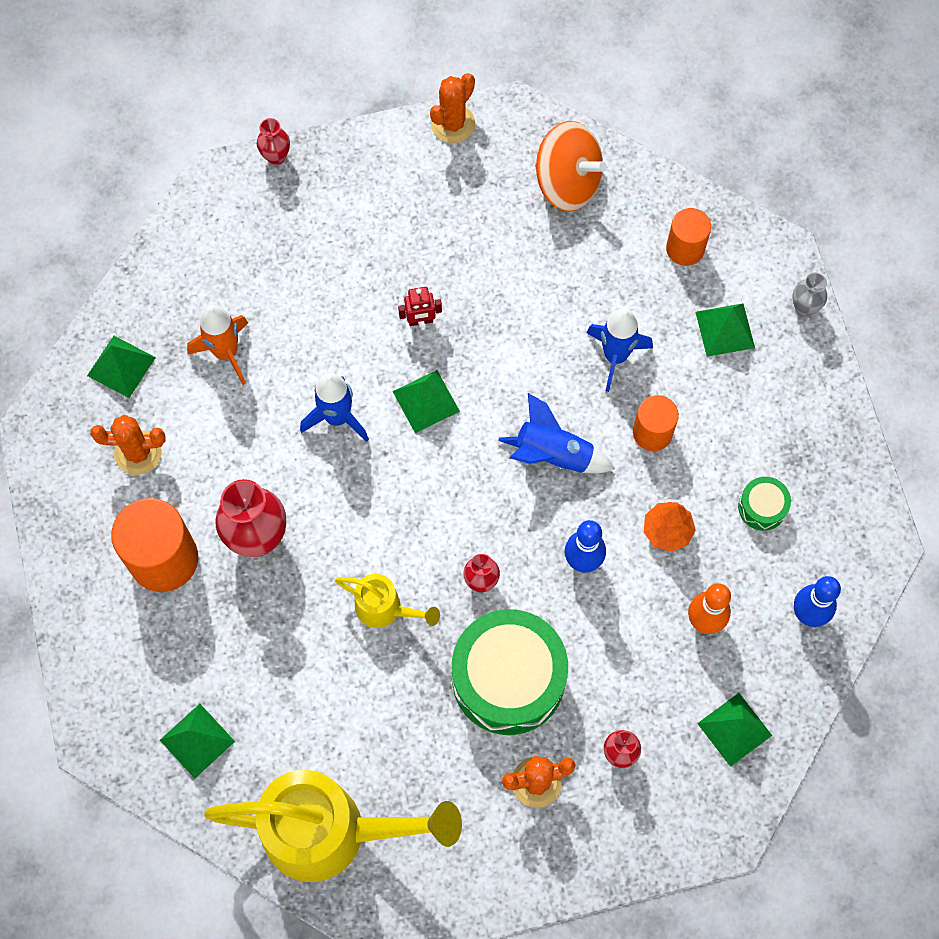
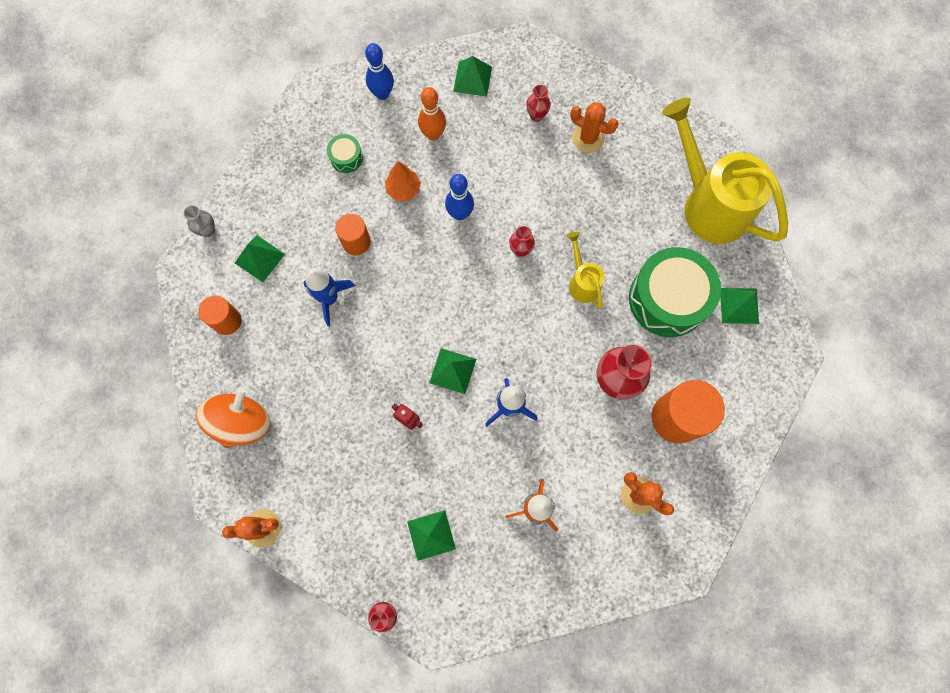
camera: 135 degrees left, 5 degrees up
(121, 366) = (603, 561): green pyramid -> green pyramid (431, 535)
(508, 678) = (554, 194): green drum -> green drum (668, 299)
(553, 454) = (417, 279): blue rocket -> none
(567, 182) = (242, 422): orange spinning top -> orange spinning top turned 45 degrees clockwise

